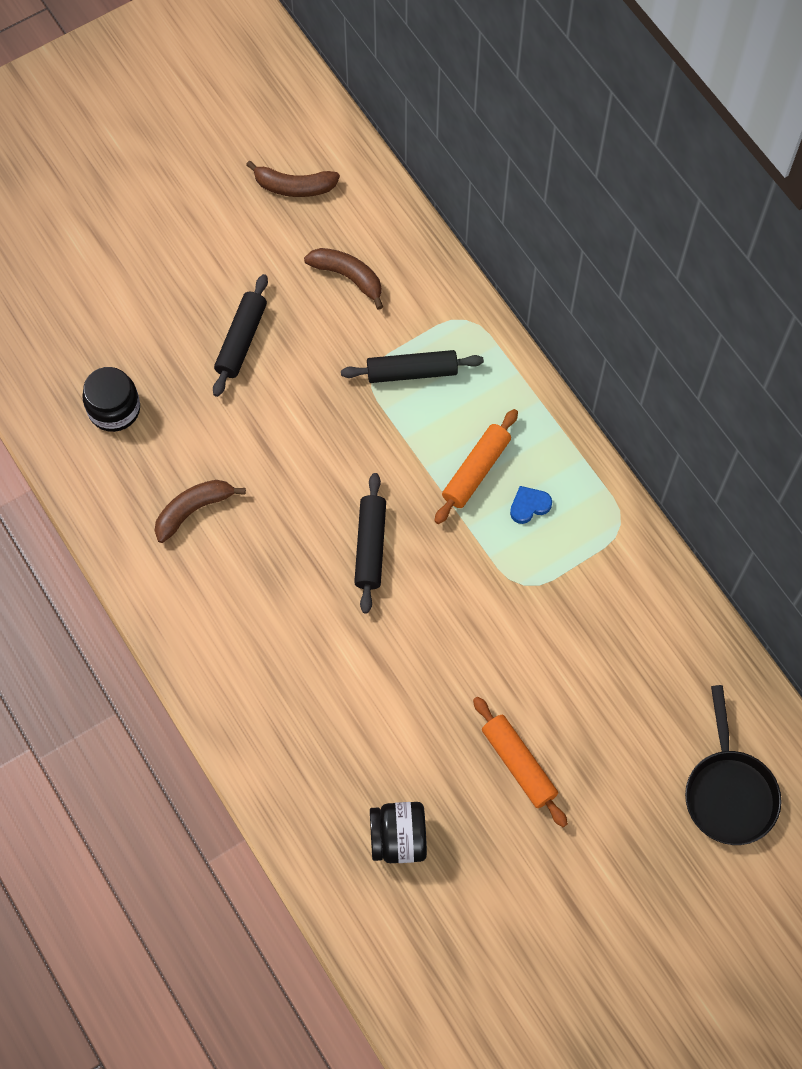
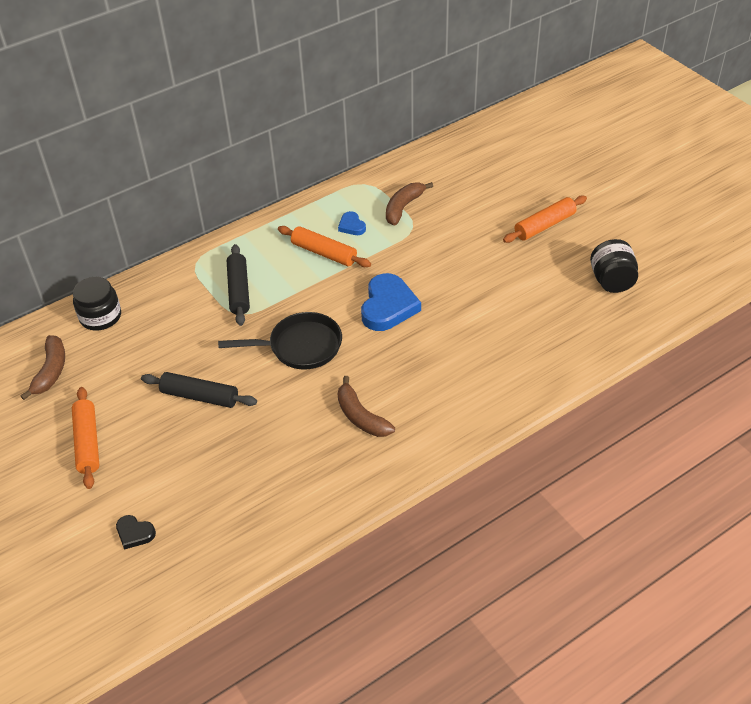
camera: 90 degrees left, 20 degrees down
(65, 294) = (134, 533): none -> black heart
(114, 409) = (262, 482): black jar -> black jar (100, 316)
(187, 236) = (87, 442): none -> orange rolling pin
(348, 277) = (147, 332): brown banana -> brown banana (403, 207)
(370, 546) = (388, 306): black rolling pin -> blue heart
(729, 792) = (544, 138): black pan -> black pan (300, 347)

